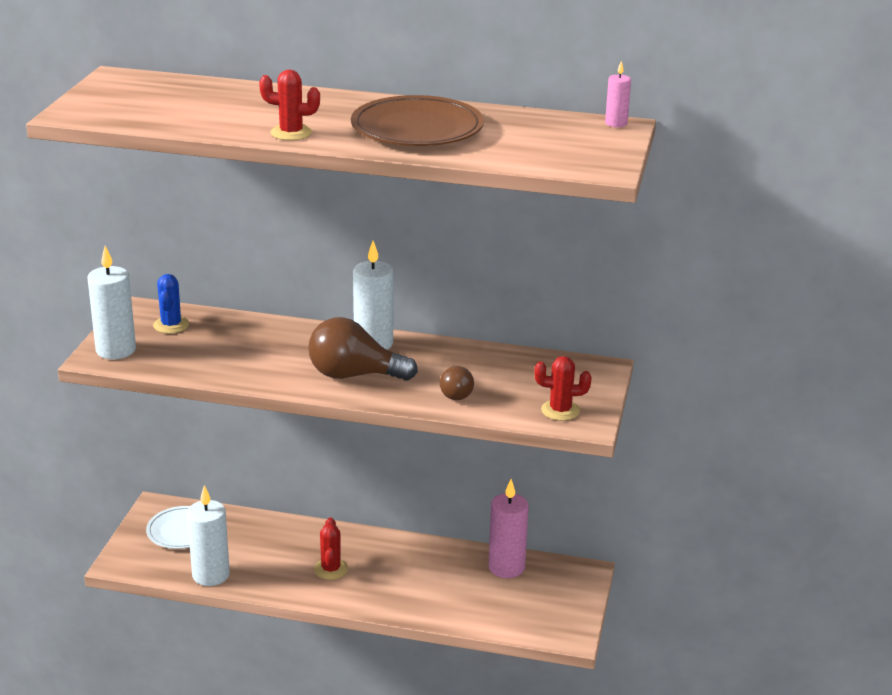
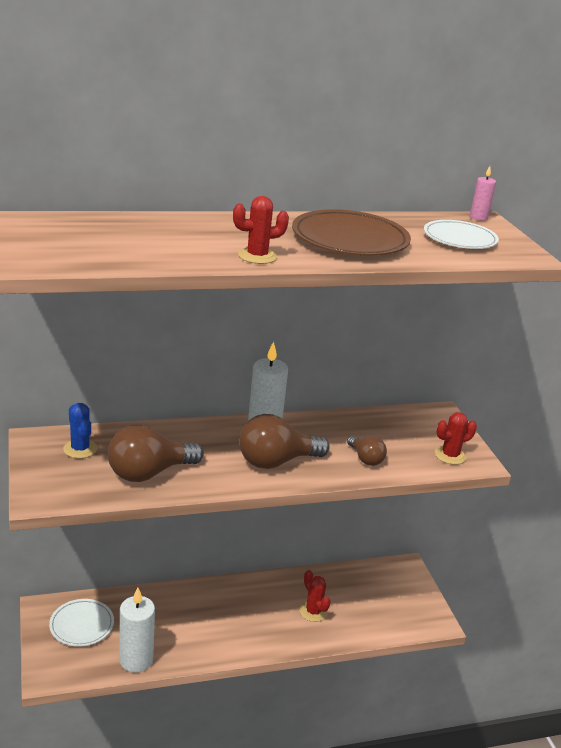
camera: 30 degrees left, 0 degrees up
(116, 350) = (50, 486): white candle -> none
(216, 358) = (149, 473): none -> brown light bulb
(331, 569) = (229, 622): red cactus -> red cactus (313, 611)
(506, 567) = (353, 579): pink candle -> none
(550, 142) = (460, 238): none -> white plate

